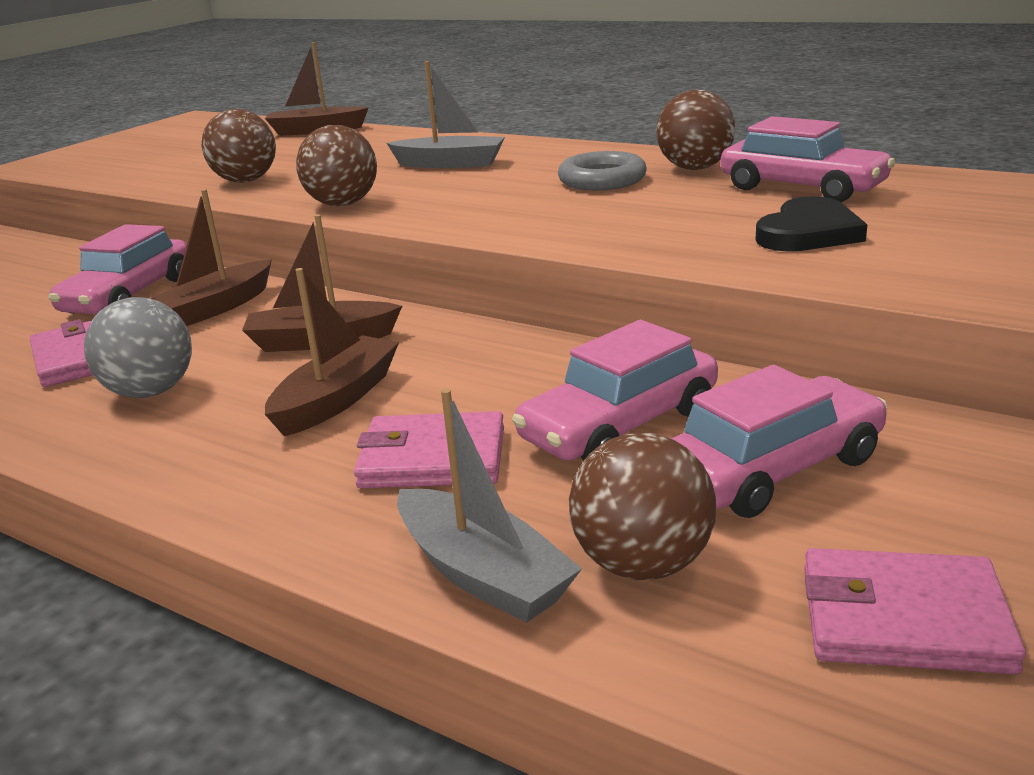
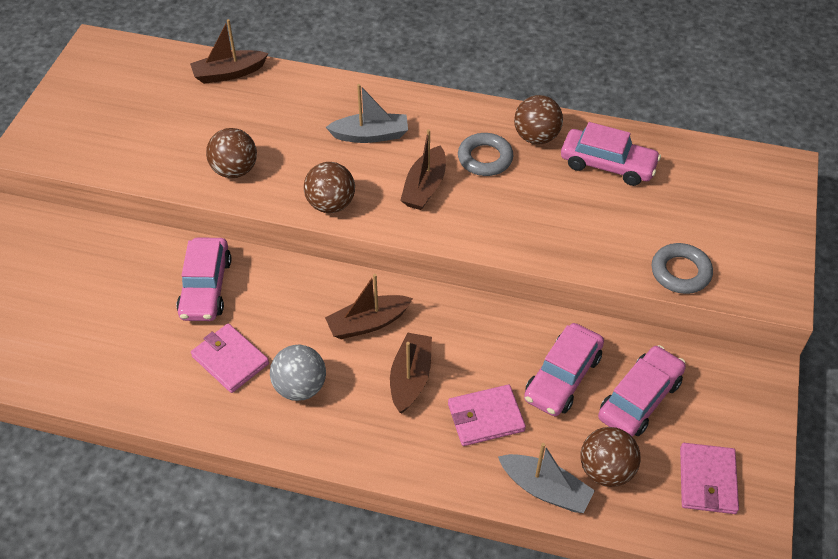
camera: 20 degrees left, 25 degrees up
(216, 308) = (277, 295): brown boat -> brown boat (424, 187)
(808, 233) = (625, 225): black heart -> none
(901, 277) = (680, 272): none -> grey ring
(903, 619) = (707, 480): pink wallet -> pink wallet turned 75 degrees counterclockwise

